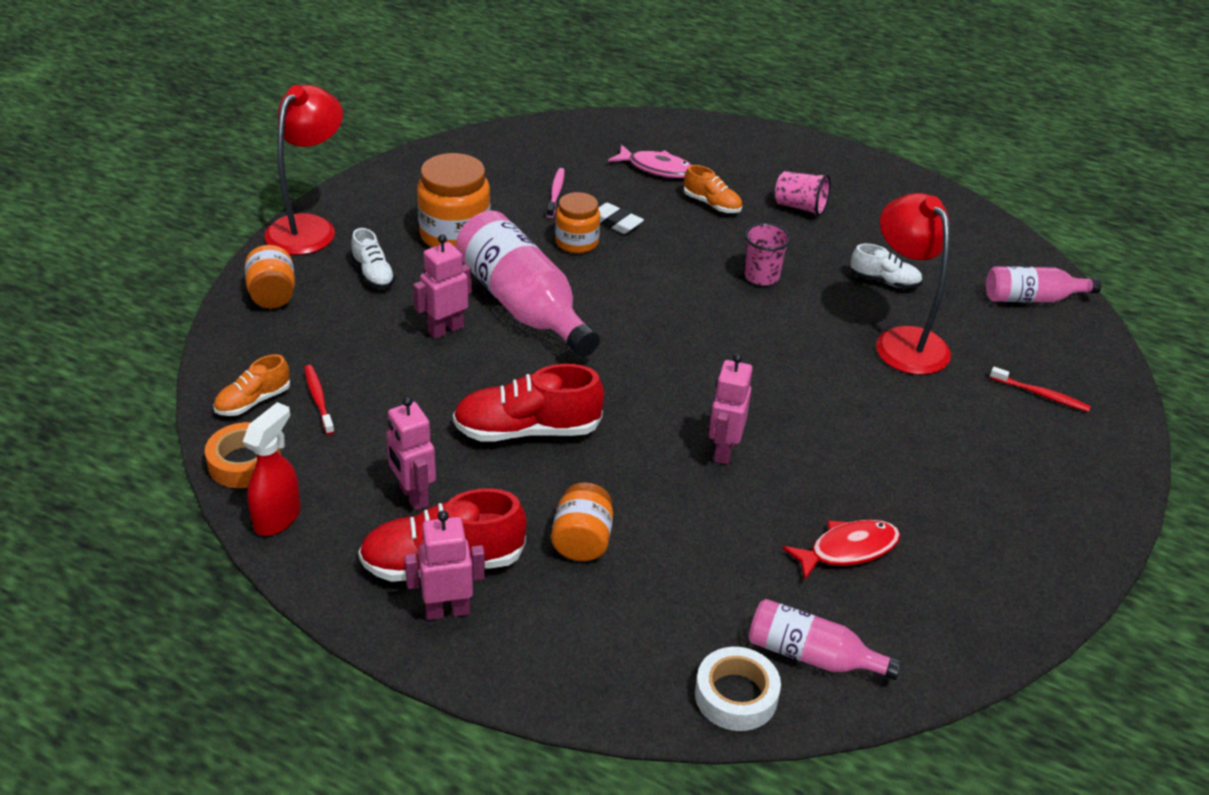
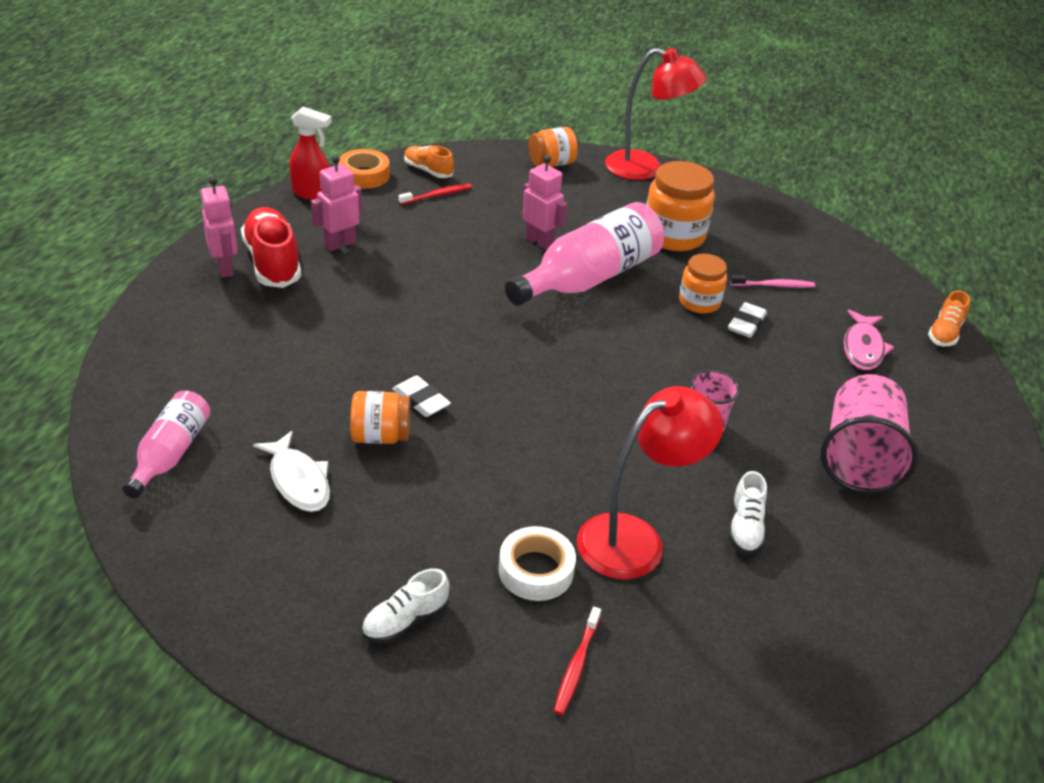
camera: 80 degrees right, 0 degrees up
(373, 274) = (598, 202): white shoe -> white shoe (405, 620)
(527, 430) = (424, 290): red shoe -> none
(582, 541) = (298, 324): orange jar -> orange jar (380, 436)
(712, 204) = (820, 388): orange shoe -> orange shoe (944, 333)
(723, 450) = (421, 400): pink robot -> white eraser
(736, 696) = (132, 409): white tape -> white tape (536, 570)
(800, 207) = (858, 458): pink cup -> pink cup, size x1.77
(848, 550) = (298, 481): red fish -> white fish
(1032, 298) = (779, 679): pink bottle -> none

